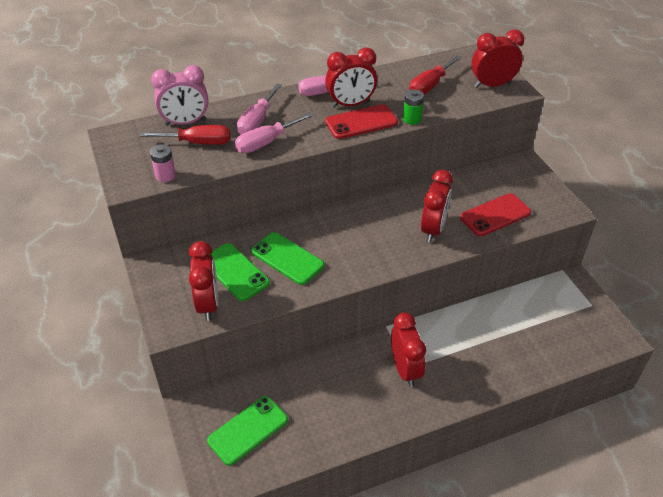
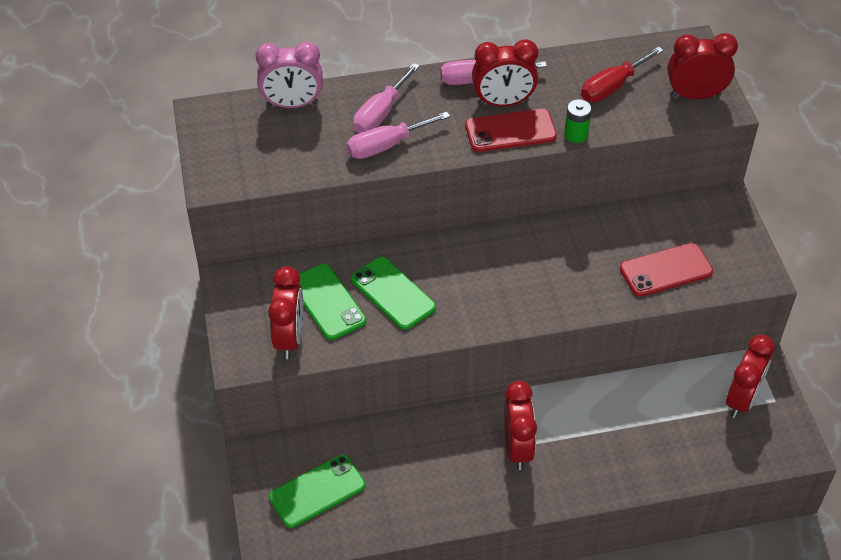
camera: 10 degrees right, 5 degrees up
(165, 175) = (258, 176): pink battery -> none
(198, 143) = (304, 135): red screwdriver -> none
(433, 229) = (581, 279): red clock -> red clock (741, 399)

